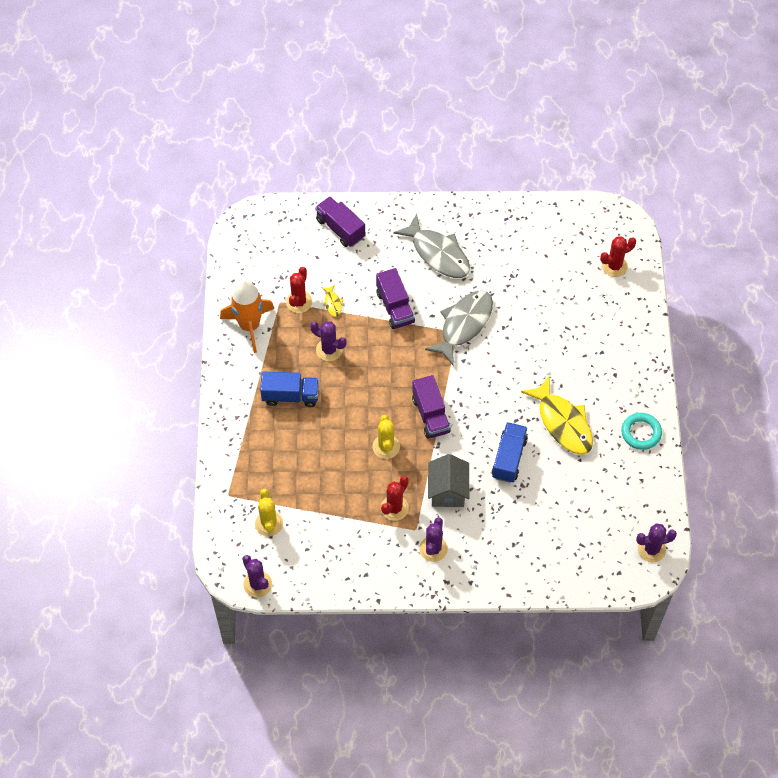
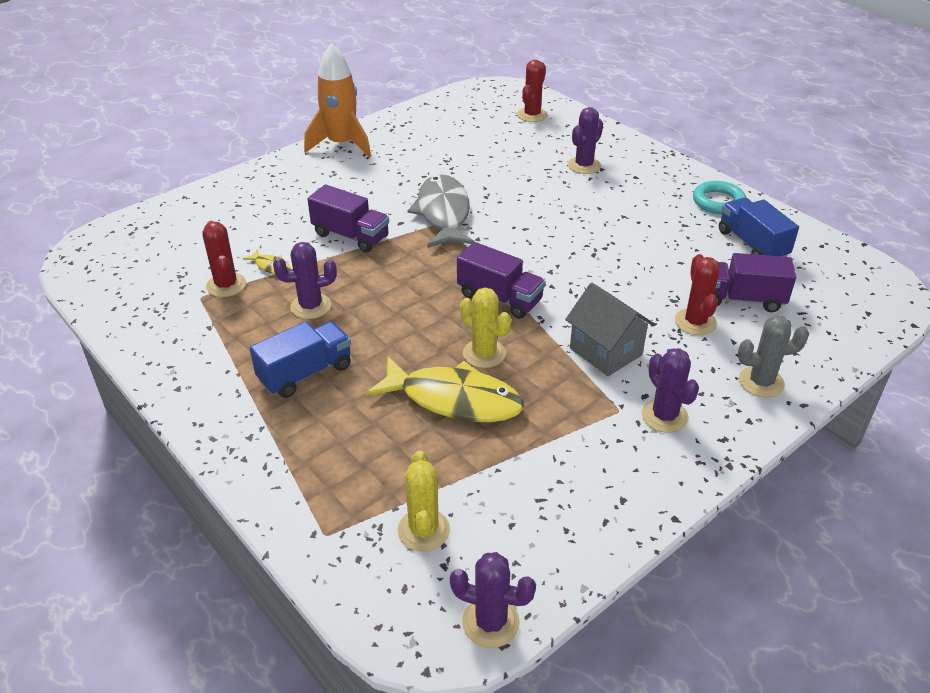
camera: 40 degrees left, 20 degrees down
(249, 326) = (178, 337): orange rocket -> orange rocket (341, 144)
(269, 523) = (423, 530): yellow cactus -> yellow cactus turned 45 degrees clockwise
(340, 228) = (216, 208): purple truck -> purple truck (741, 299)
(394, 508) = (568, 405): red cactus -> red cactus (695, 322)
(438, 254) = (350, 179): grey fish -> none
(503, 567) = (761, 382): none -> grey cactus
(509, 458) = (629, 287): blue truck -> blue truck (752, 244)
(562, 423) = (640, 232): yellow fish -> yellow fish (454, 399)
(651, 549) = (863, 276): purple cactus -> purple cactus (584, 165)

